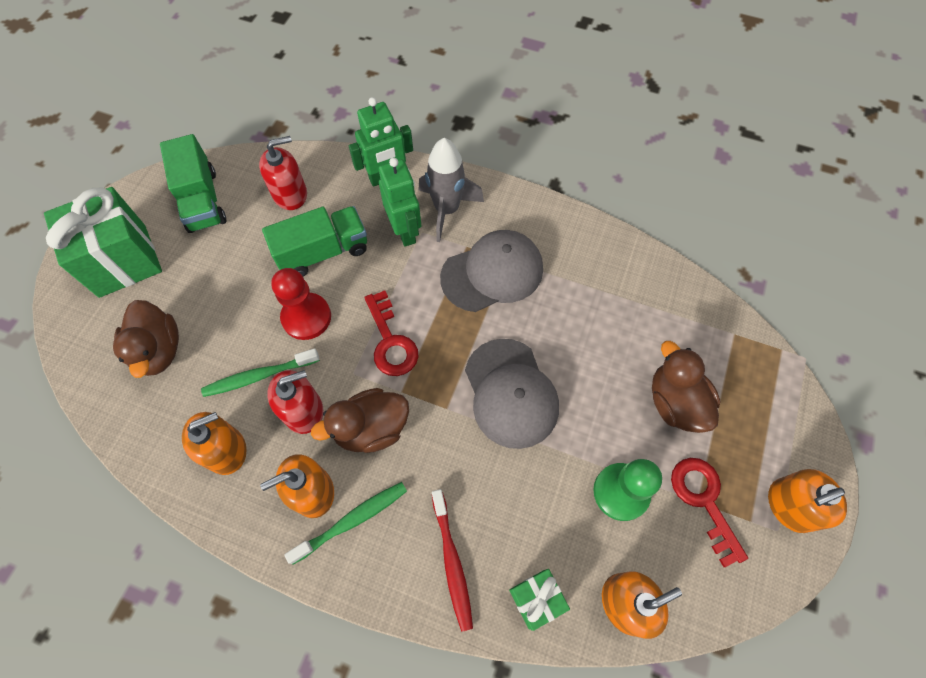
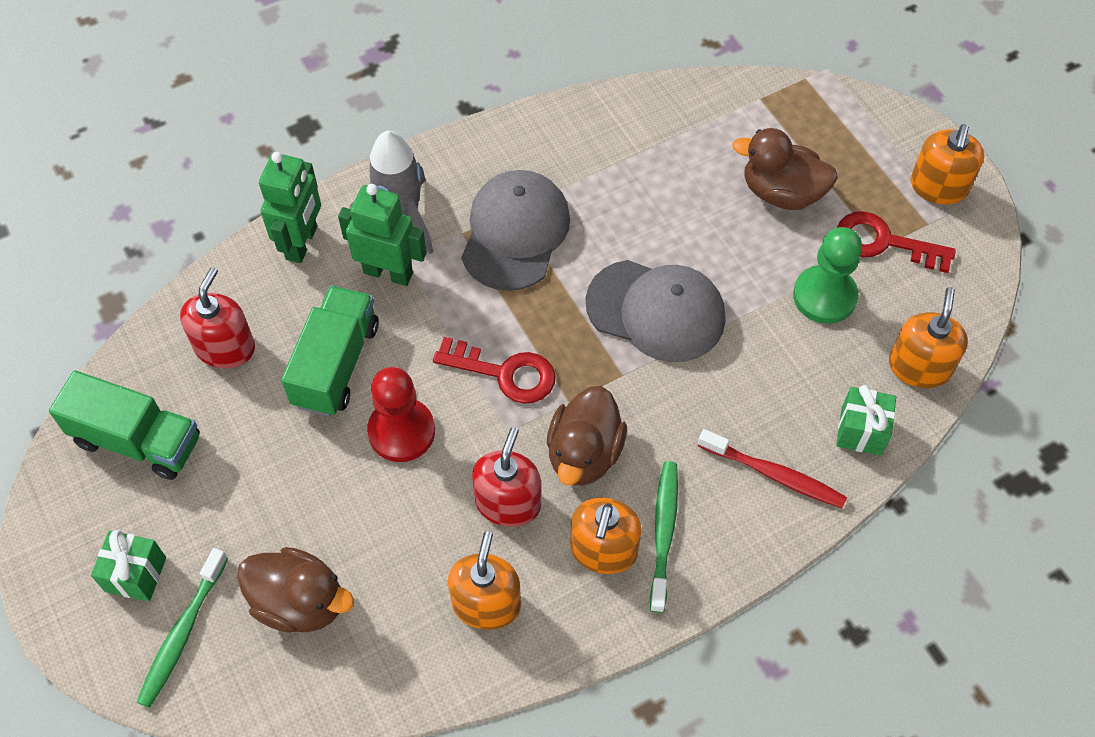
camera: 50 degrees left, 5 degrees down
(122, 260) = (135, 574): green gift -> green gift, size x0.50
(259, 376) = (429, 520): green toothbrush -> green toothbrush (182, 633)

